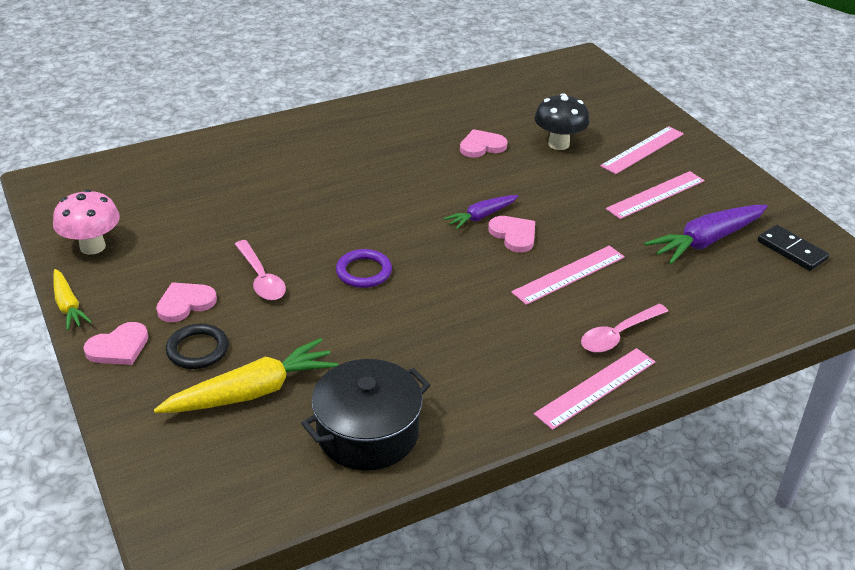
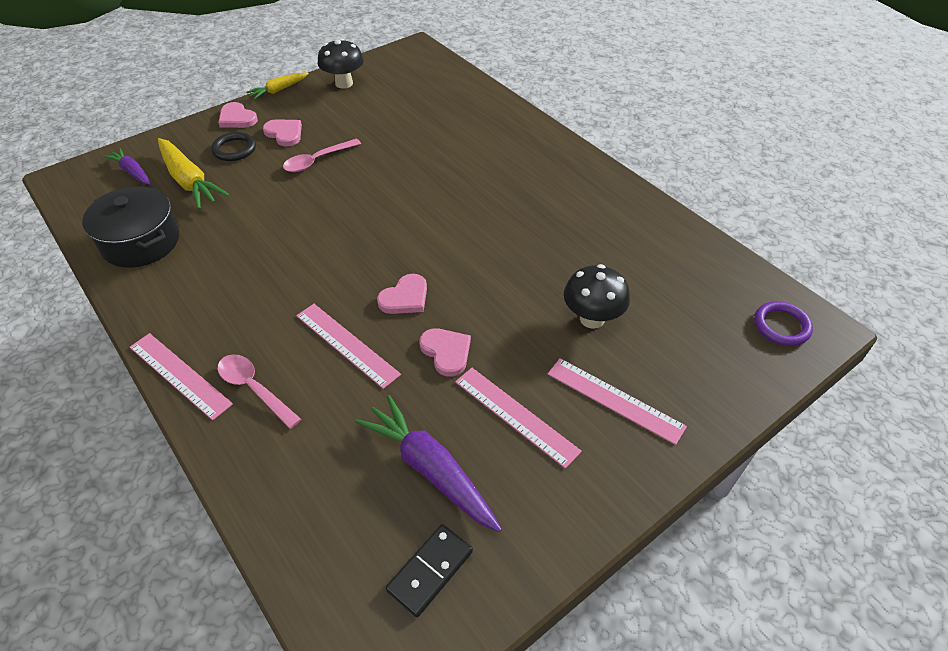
camera: 80 degrees right, 10 degrees up
(92, 247) = (344, 83): pink mushroom -> black mushroom
(364, 272) = (333, 210): purple ring -> purple ring (781, 326)
(481, 216) = (431, 271): purple carrot -> purple carrot (132, 172)
(482, 146) = (559, 258): pink heart -> pink heart (446, 352)

